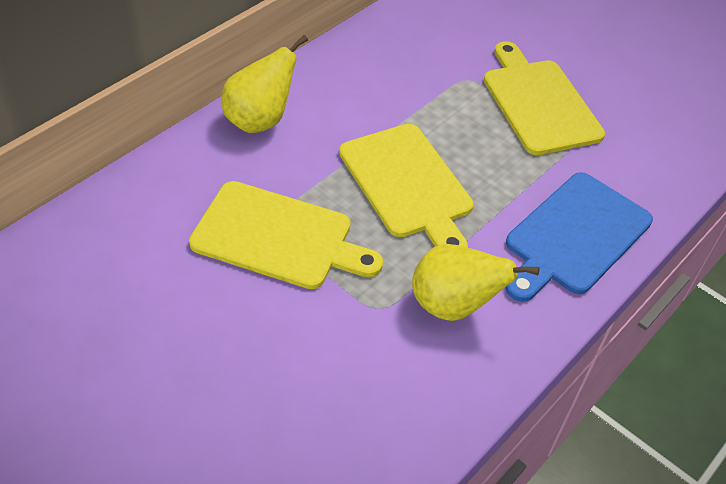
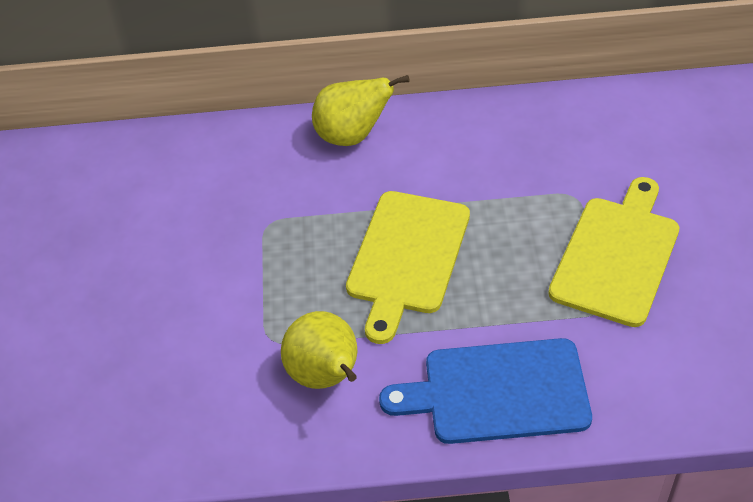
camera: 50 degrees right, 0 degrees up
(278, 237) = (261, 237): yellow cutting board -> none

